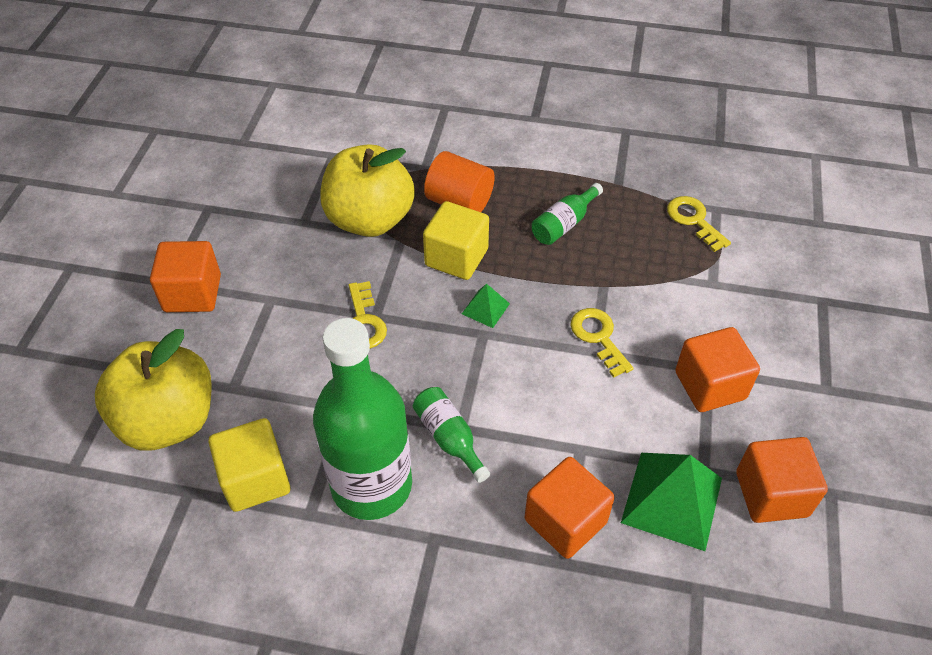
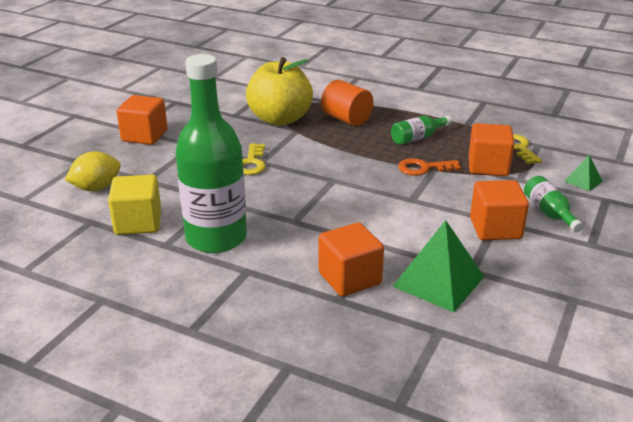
camera: 15 degrees right, 20 degrees down
(168, 420) = (96, 188): yellow apple -> yellow lemon
(449, 438) = (283, 224): green bottle -> green bottle (549, 213)
(456, 257) = (332, 143): yellow cube -> none
(485, 308) = (341, 168): green pyramid -> green pyramid (583, 181)
(590, 286) = (424, 168): none -> orange key
(598, 337) = (418, 193): yellow key -> none
(771, 494) = (522, 291): orange cube -> orange cube (488, 166)

